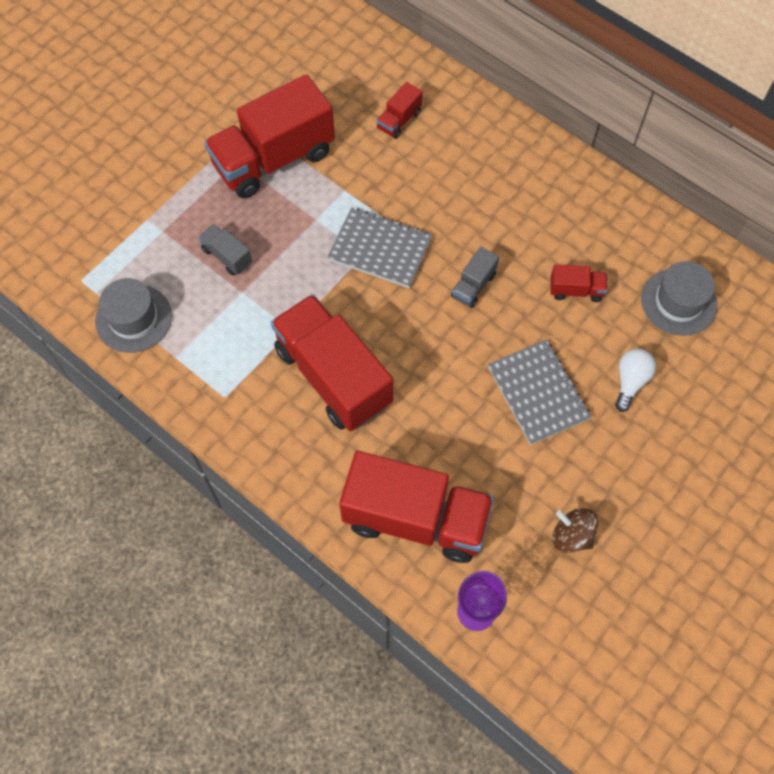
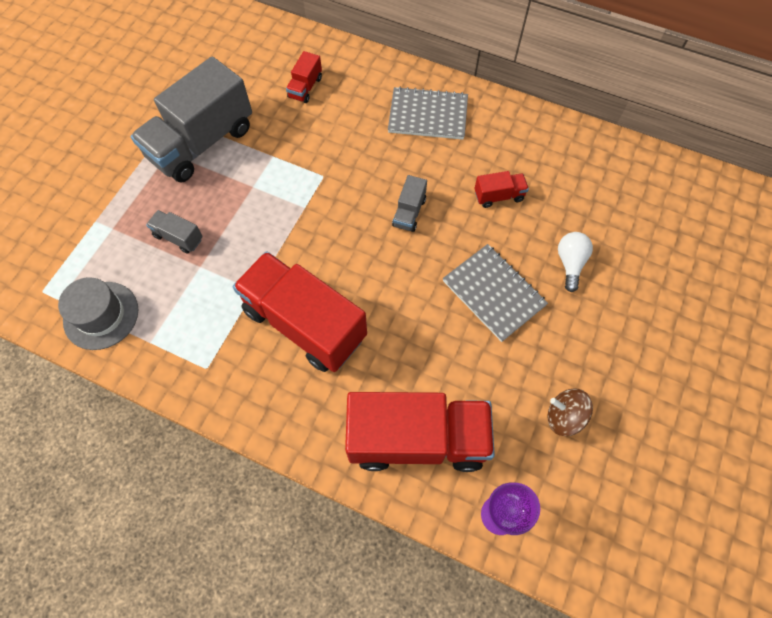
camera: 15 degrees left, 0 degrees up
(273, 159) = (202, 143): red truck -> grey truck
(380, 249) = (317, 199): grey notebook -> grey notebook (428, 115)
(678, 302) = (588, 186): grey hat -> none

